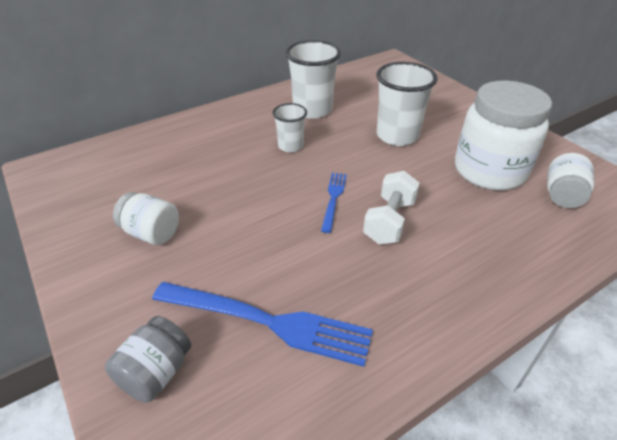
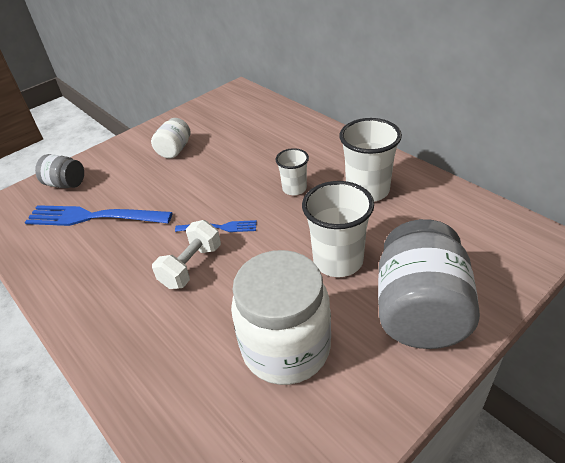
camera: 85 degrees right, 0 degrees up
(269, 322) = (92, 217): blue fork -> blue fork turned 90 degrees clockwise
(389, 221) = (191, 266): white dumbbell -> white dumbbell turned 75 degrees counterclockwise
(452, 111) = (420, 311): none -> grey jar
(562, 195) = (247, 425): white jar -> none

